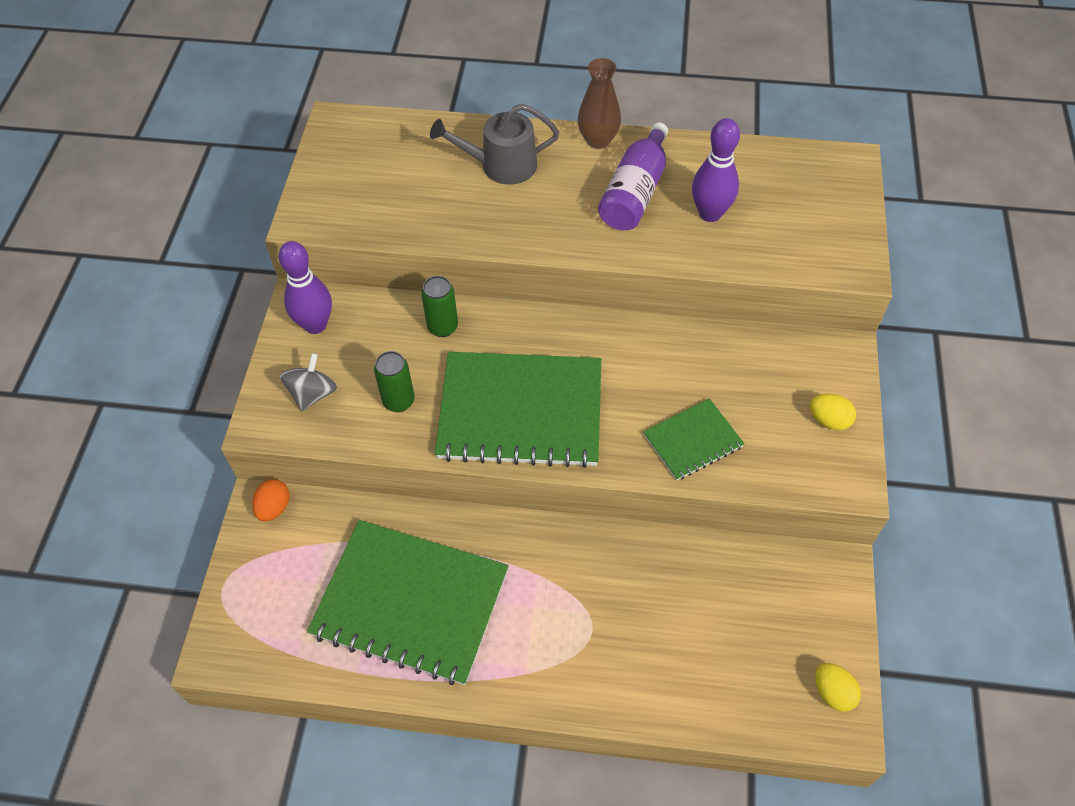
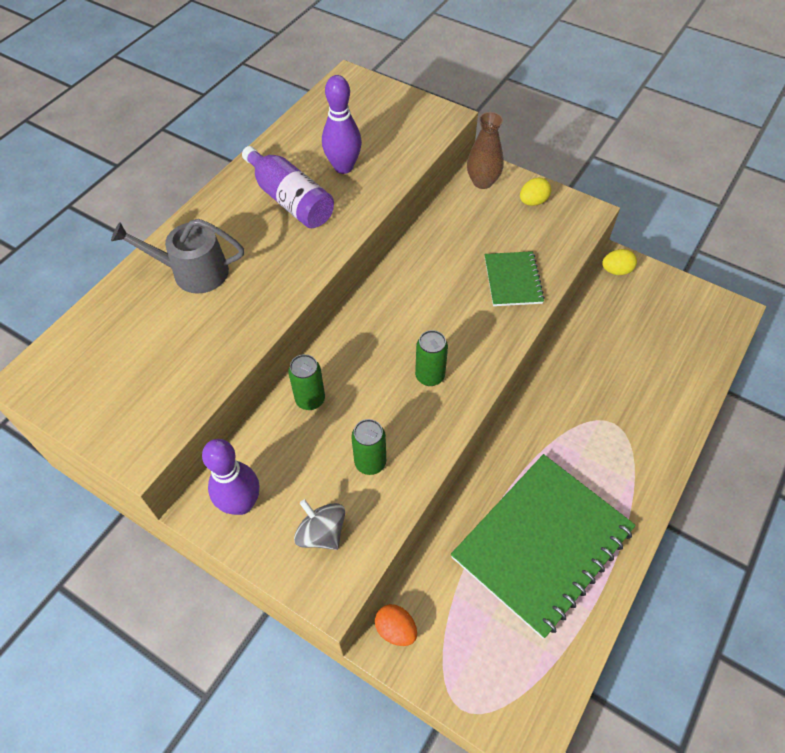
camera: 65 degrees left, 0 degrees up
(501, 165) = (193, 272): grey watering can -> grey watering can turned 75 degrees clockwise
(520, 411) = (430, 376): green notebook -> green can
(598, 140) = (217, 200): brown vase -> brown vase (482, 182)
(832, 692) = (706, 306): yellow egg -> yellow egg (616, 271)

